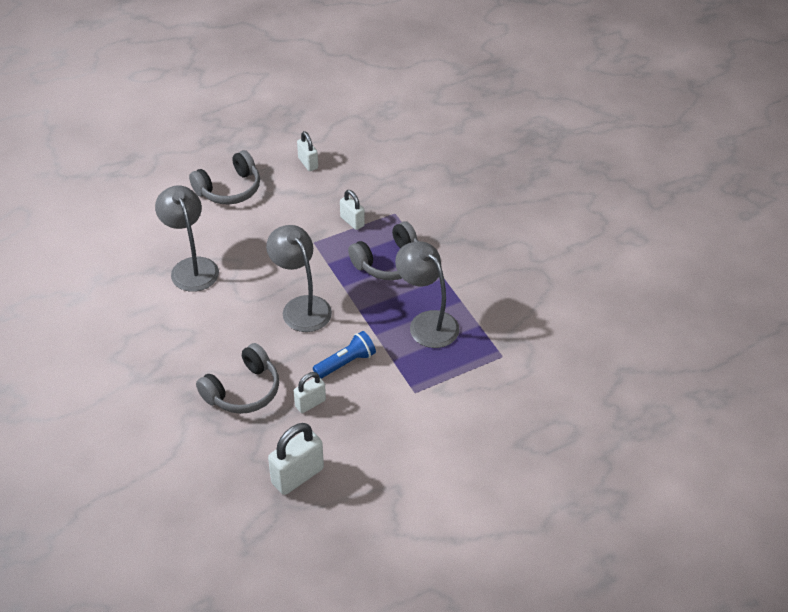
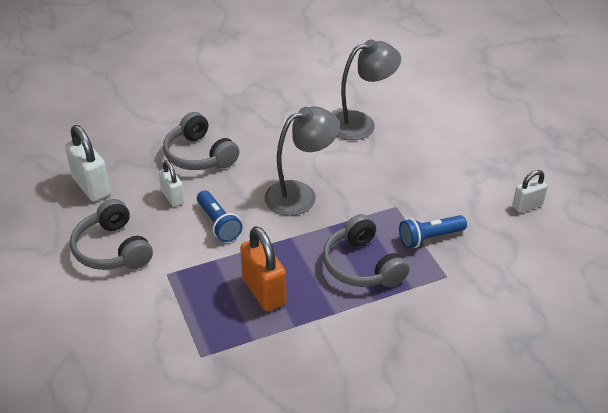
camera: 95 degrees right, 5 degrees down
(229, 189) = (476, 147): grey headphones -> grey headphones (113, 249)
(352, 221) = (429, 238): white padlock -> blue flashlight
(427, 323) = (264, 291): grey lamp -> orange padlock

